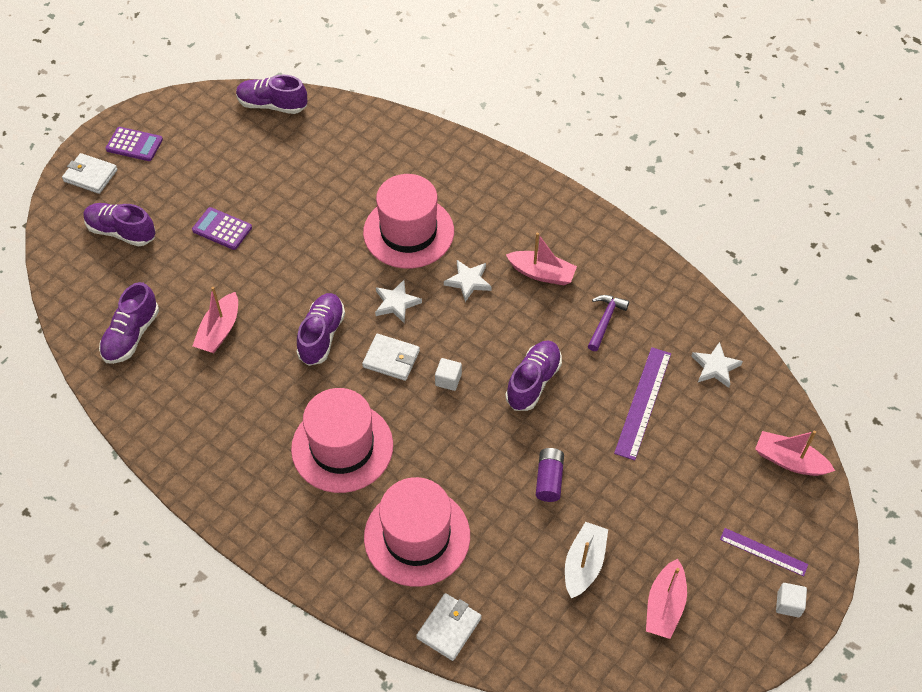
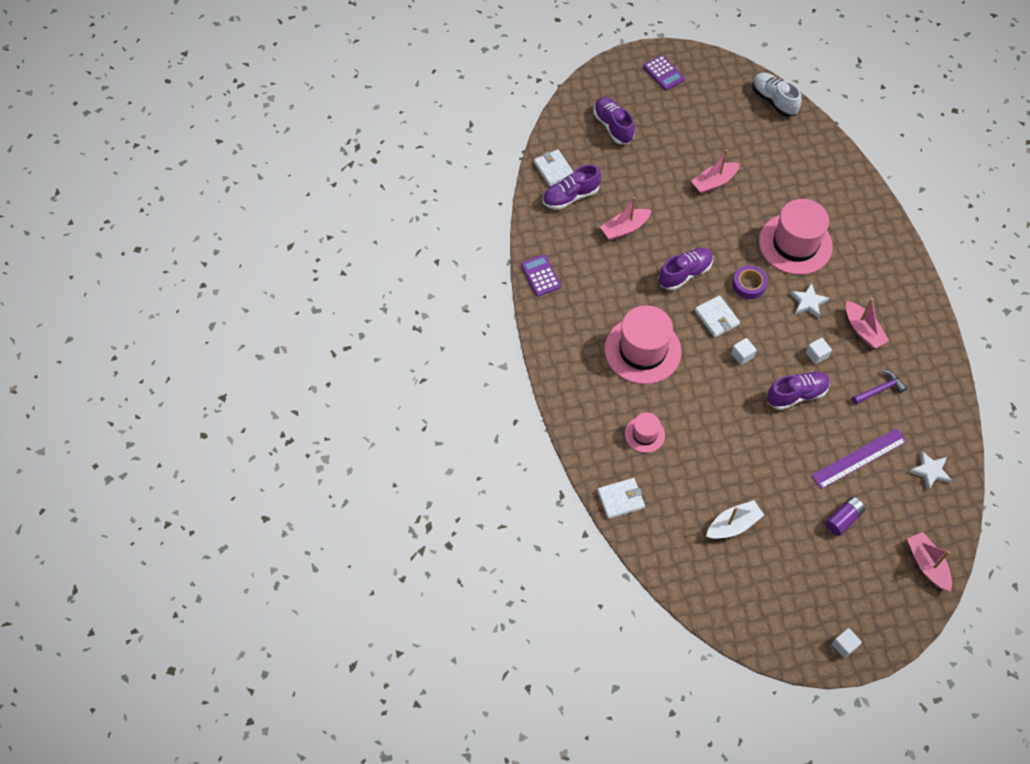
camera: 40 degrees right, 5 degrees up
(90, 175) = (621, 77): white wallet -> white wallet (553, 169)
(222, 229) = (676, 164): purple calculator -> purple calculator (540, 275)
(272, 105) = (774, 100): purple shoe -> white shoe
(396, 303) = (749, 285): white star -> purple tape
(417, 536) = (644, 434): pink hat -> pink hat, size x0.50
(519, 328) = (816, 355): none -> white cube
(549, 479) = (754, 460): purple battery -> purple battery (843, 519)
(664, 605) = (762, 586): pink boat -> pink boat (714, 182)
(763, 552) = (856, 604): purple ruler -> none

